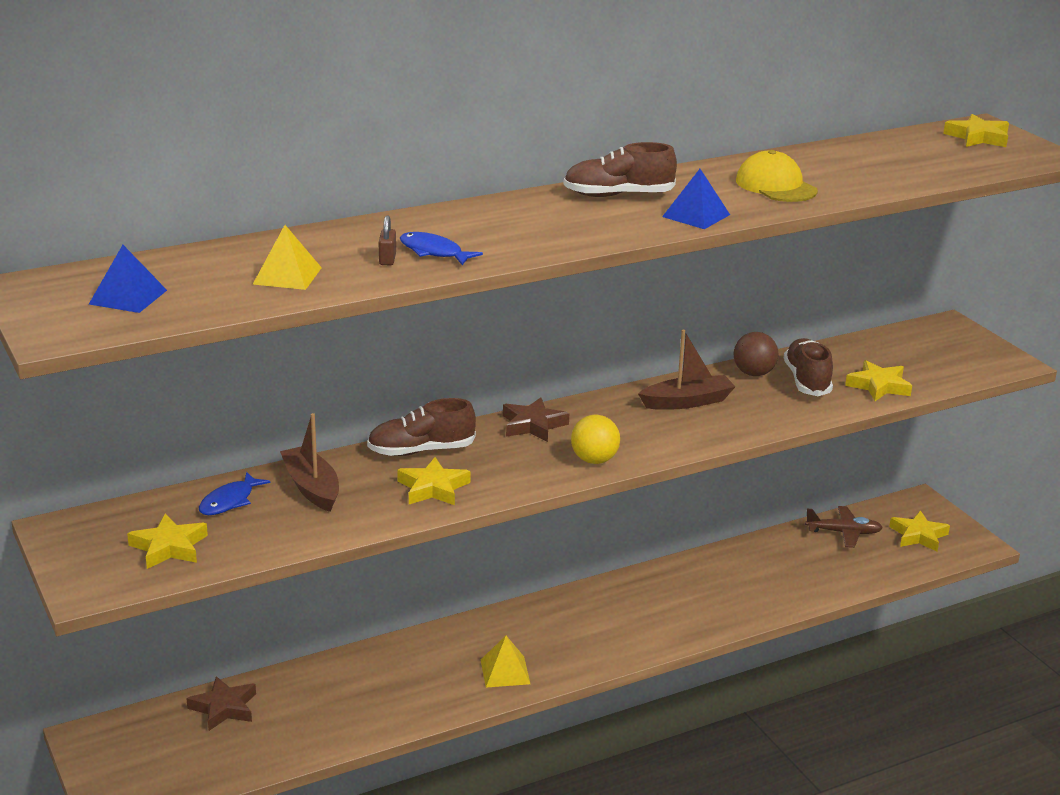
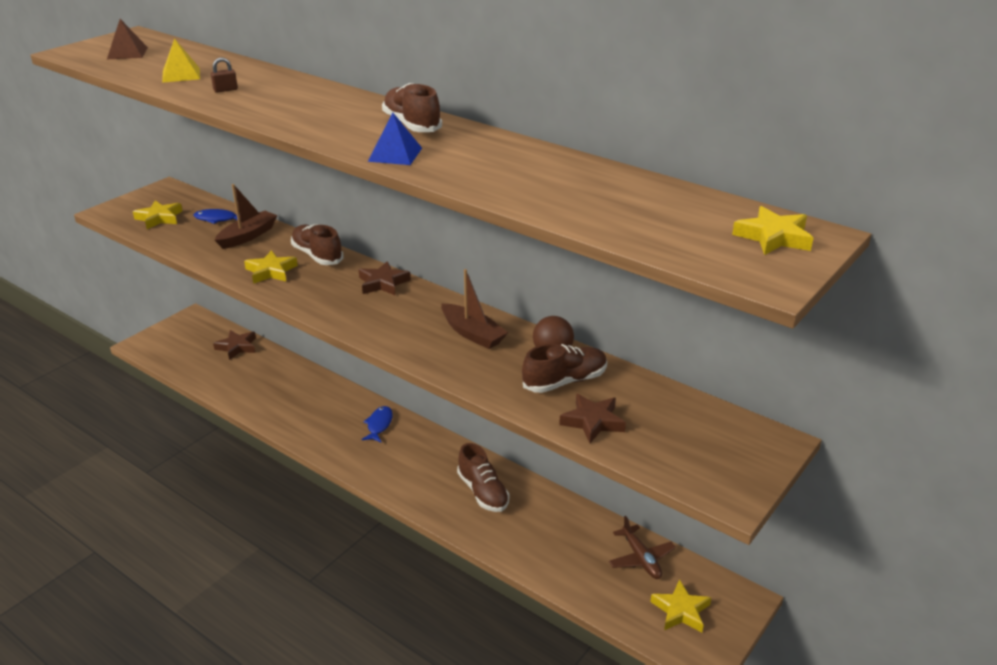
camera: 65 degrees right, 5 degrees up
(128, 297) = (127, 53): blue pyramid -> brown pyramid
(434, 252) = (248, 97): blue fish -> blue fish (379, 425)
(505, 671) = (328, 434): yellow pyramid -> none
(594, 460) = (349, 317): yellow ball -> none
(691, 591) = (483, 492): none -> brown shoe
(776, 186) = (500, 170): yellow cap -> none
(879, 386) = (592, 422): yellow star -> brown star

